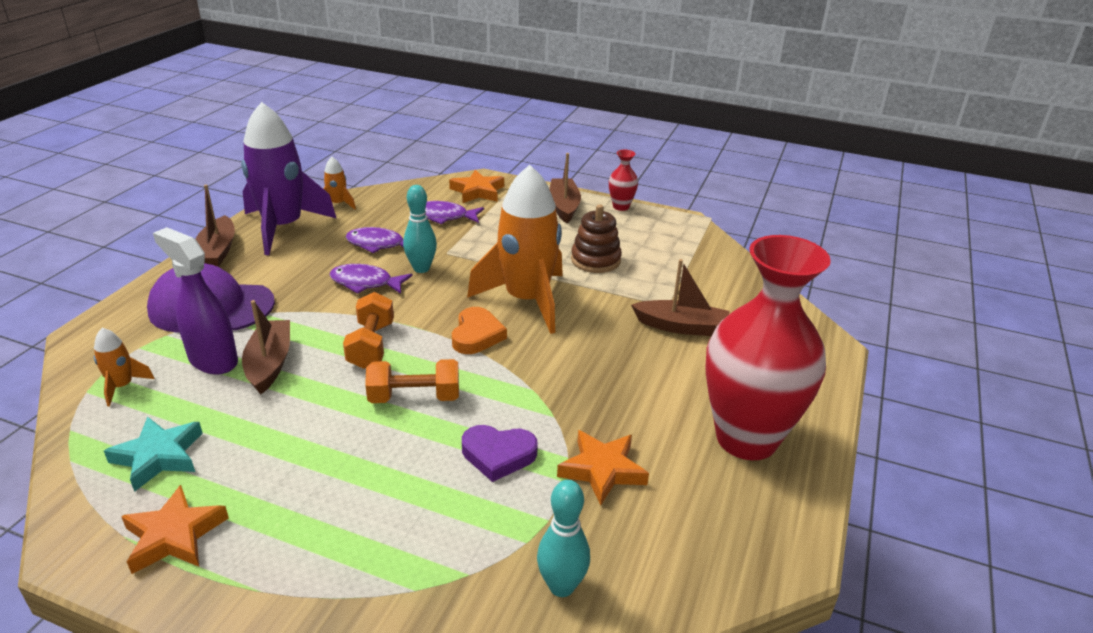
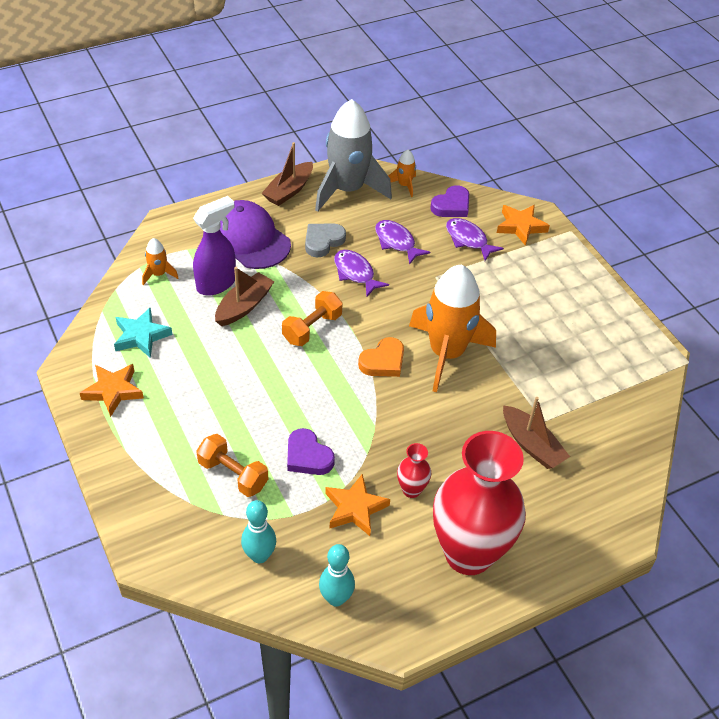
camera: 40 degrees right, 15 degrees up
(213, 360) = (216, 284): purple spray bottle -> purple spray bottle turned 60 degrees clockwise
(283, 228) = (347, 190): purple rocket -> grey rocket
(302, 274) = (323, 241): none -> grey heart
(400, 201) = (451, 206): none -> purple heart
(414, 397) = (300, 384): orange dumbbell -> orange dumbbell (233, 474)
(421, 268) = (403, 281): turquoise bowling pin -> turquoise bowling pin (336, 598)
(564, 207) = (573, 280): brown boat -> none
(595, 260) = (537, 348): brown stacking toy -> none
(621, 207) = (621, 306): red vase -> red vase (411, 490)

